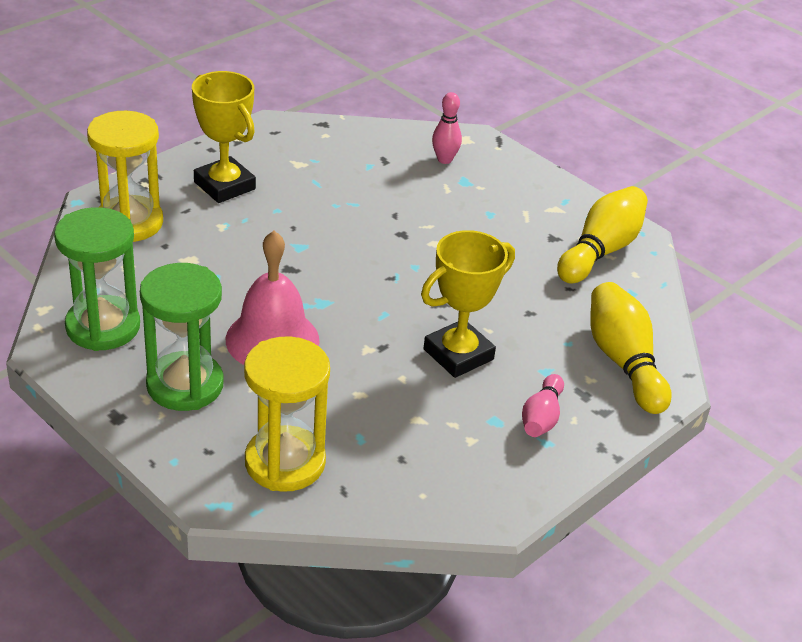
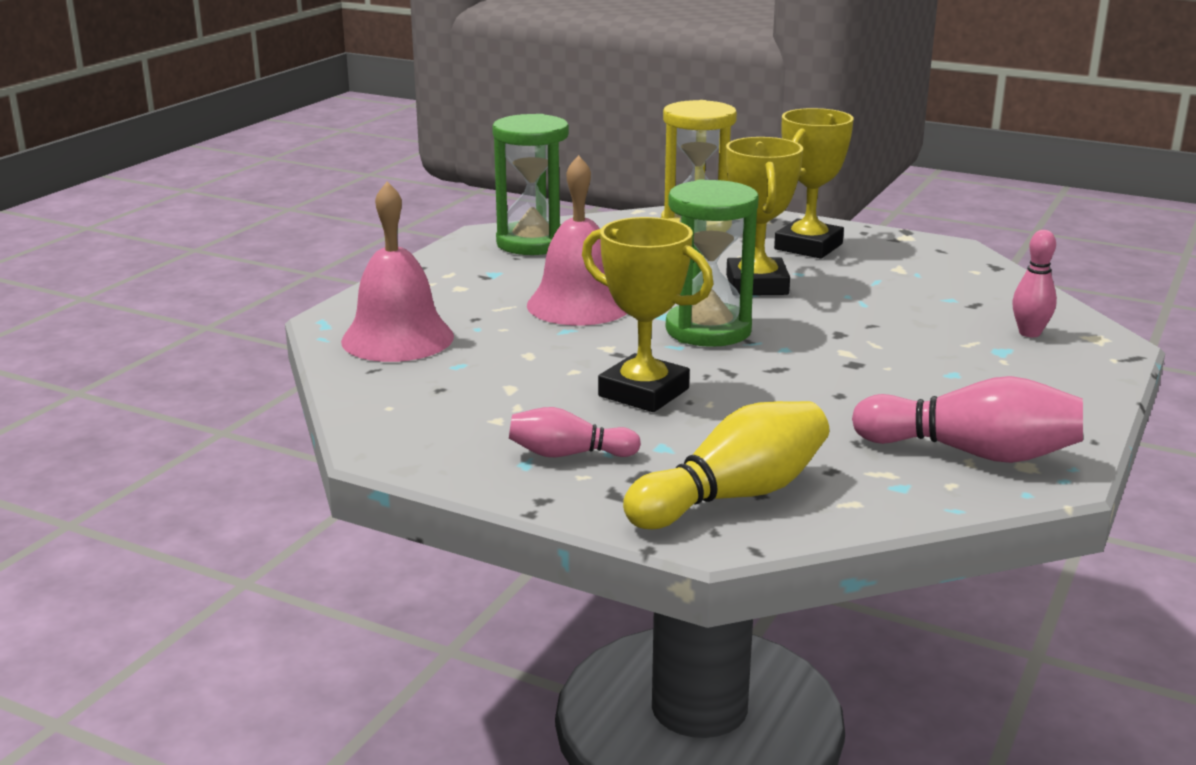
camera: 75 degrees right, 15 degrees down
(185, 385) = (478, 284): green hourglass -> green hourglass (708, 330)
(285, 462) = (397, 338): yellow hourglass -> pink bell
(289, 238) = (757, 285): none -> yellow trophy
(601, 251) = (972, 453): yellow bowling pin -> pink bowling pin

